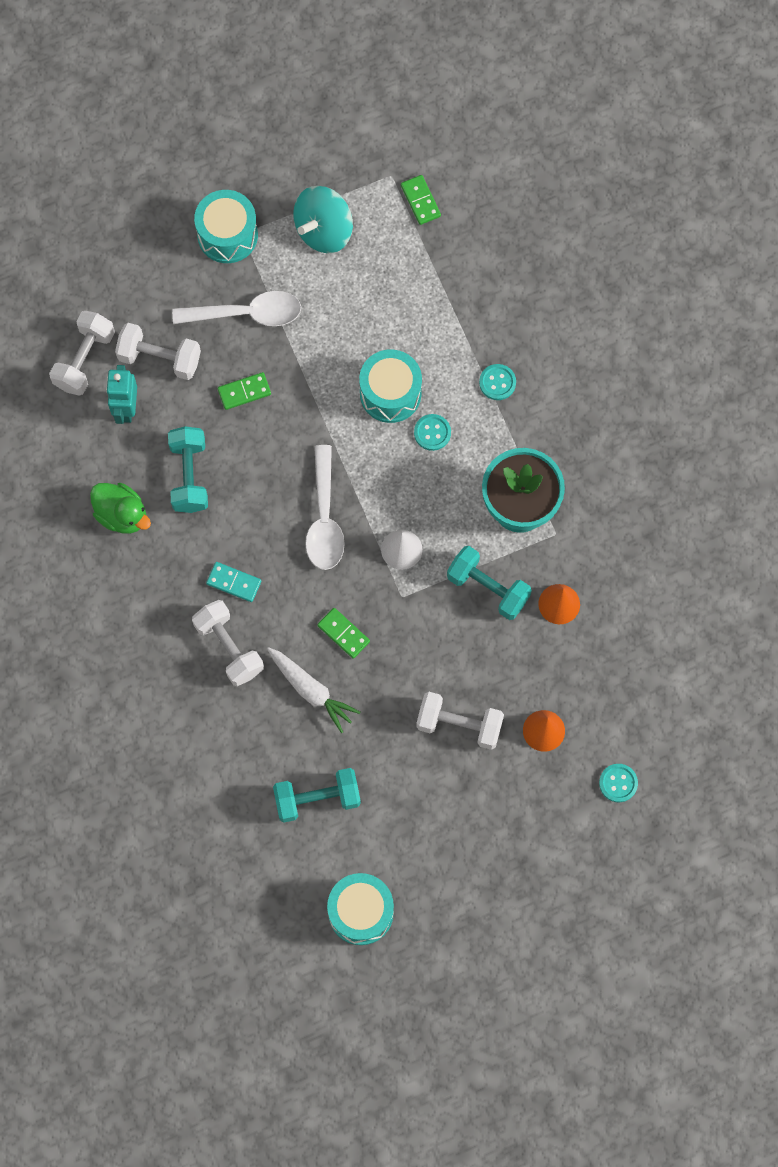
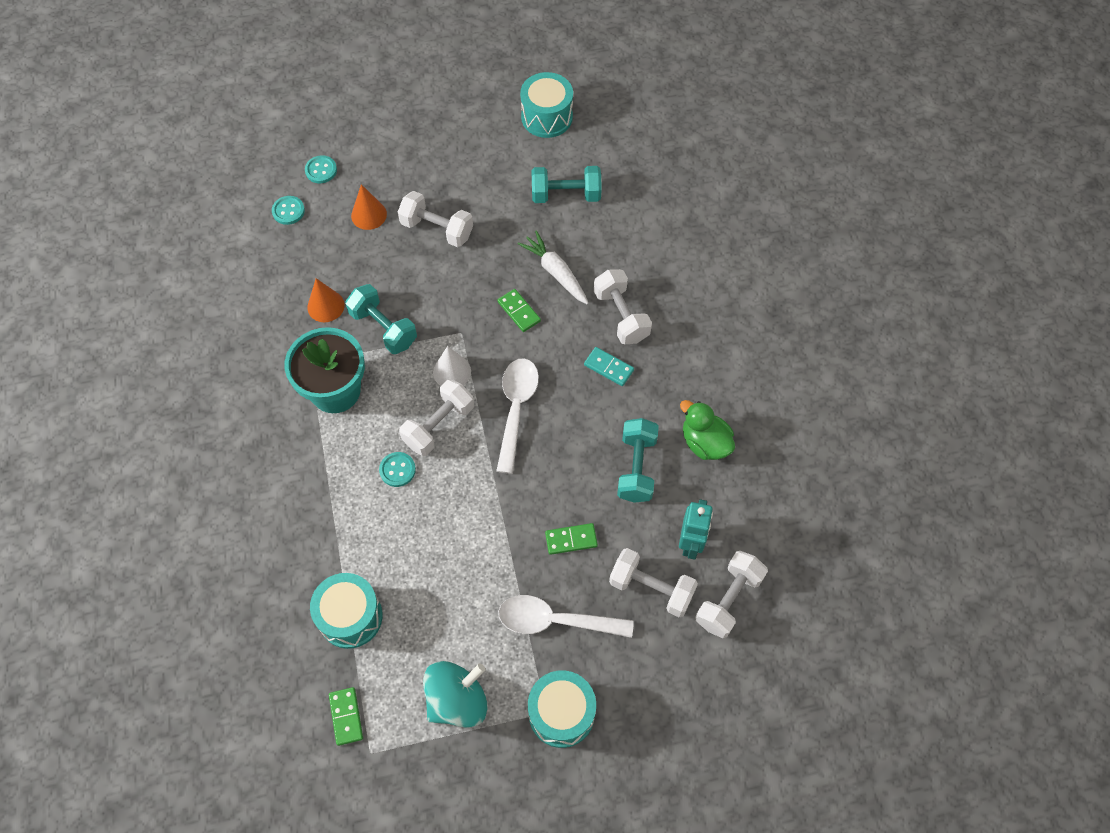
camera: 170 degrees left, 10 degrees down
(390, 393) = (428, 514): turquoise drum -> turquoise drum (350, 616)
(401, 487) = (438, 425): none -> white dumbbell
(497, 382) = (322, 507): turquoise button -> turquoise button (288, 211)

